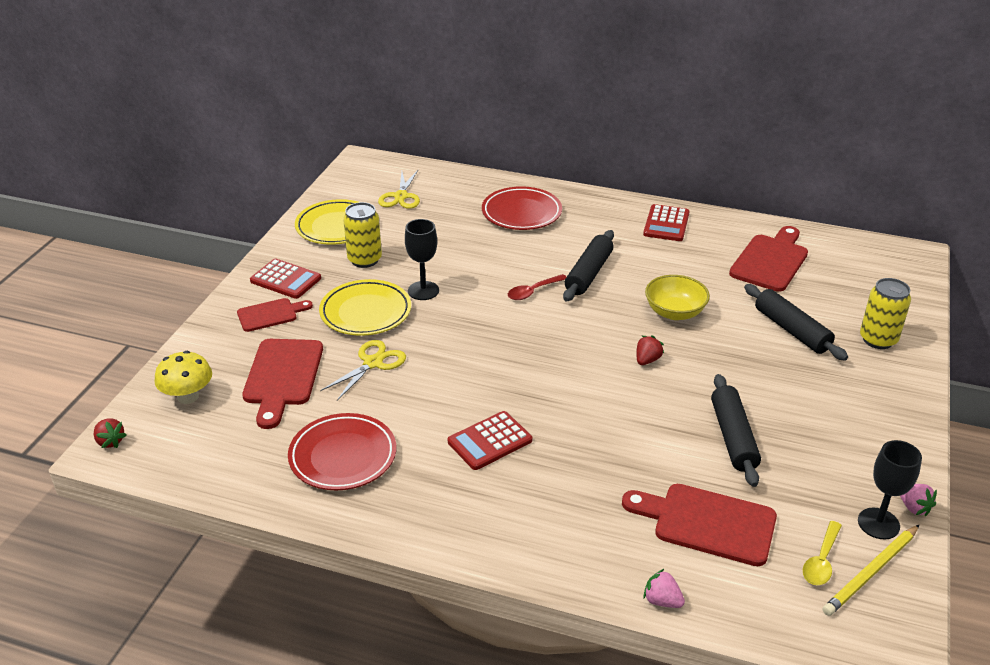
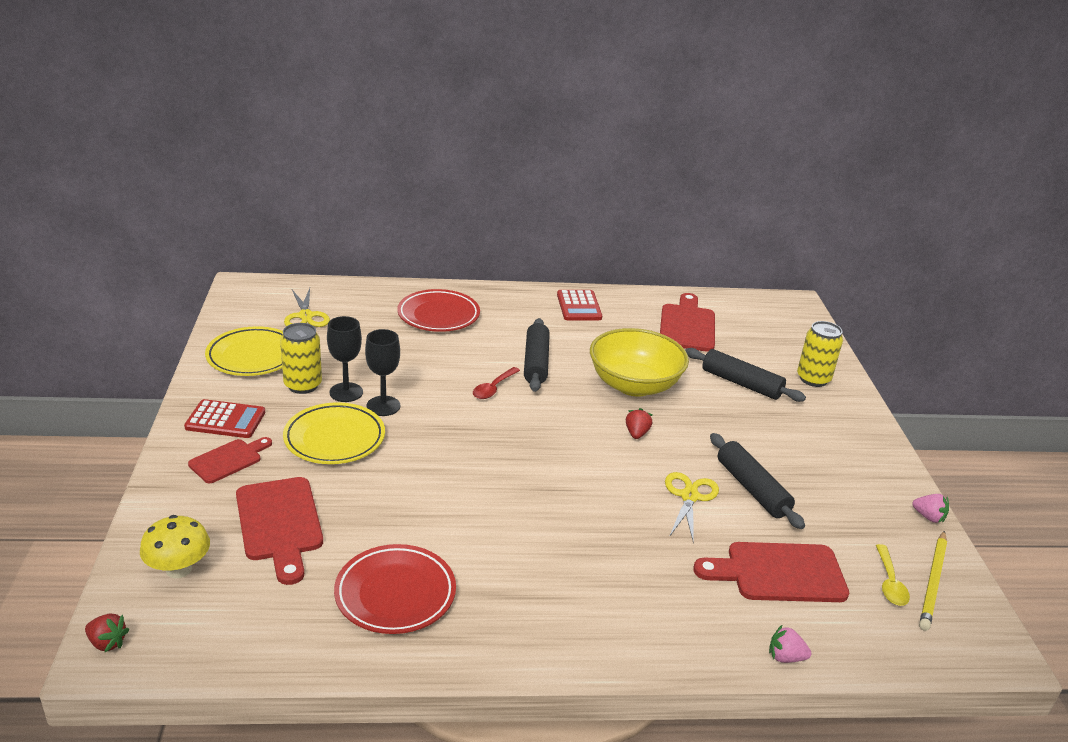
camera: 25 degrees left, 5 degrees down
(373, 363) = (372, 489): yellow scissors -> yellow scissors (689, 497)
(489, 441) = (537, 543): red calculator -> none
(674, 312) = (634, 385): yellow bowl -> yellow bowl, size x1.58
(878, 523) = (912, 538): black goblet -> black goblet (346, 392)

